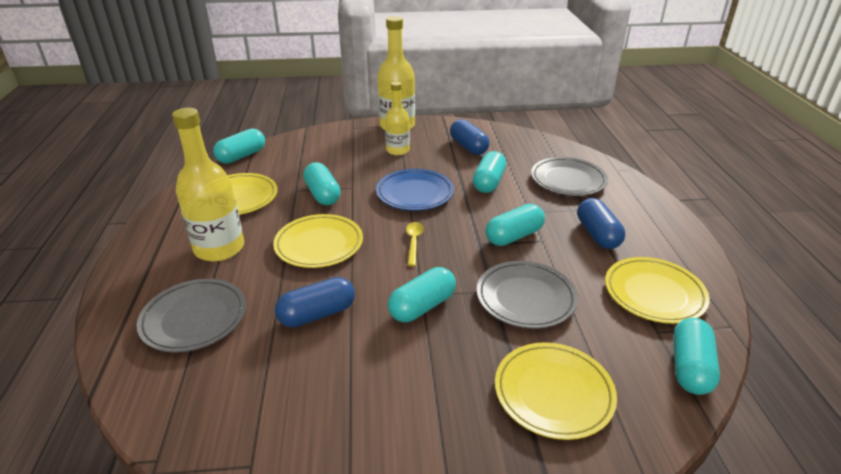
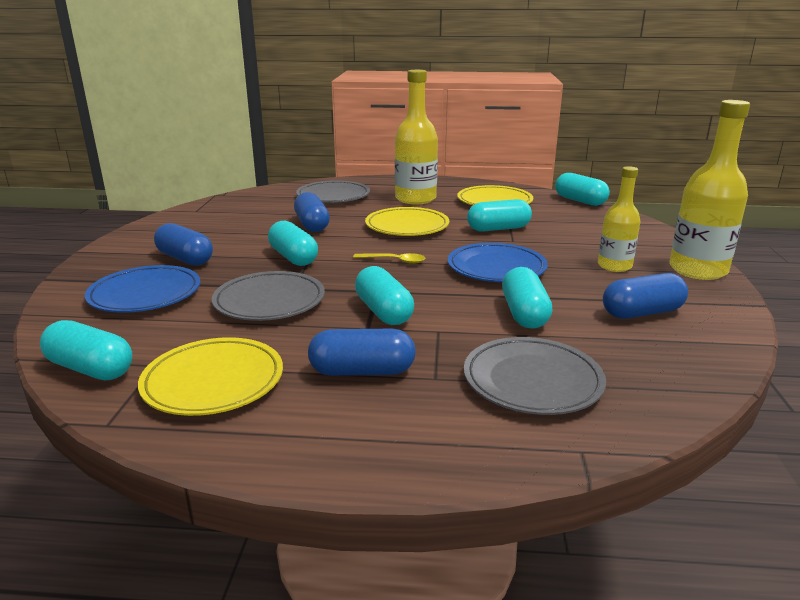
camera: 100 degrees right, 10 degrees down
(450, 397) = (185, 259): none -> blue capsule
(488, 182) = (524, 314): turquoise capsule -> turquoise capsule turned 60 degrees clockwise
(553, 393) = (145, 294): yellow plate -> blue plate

